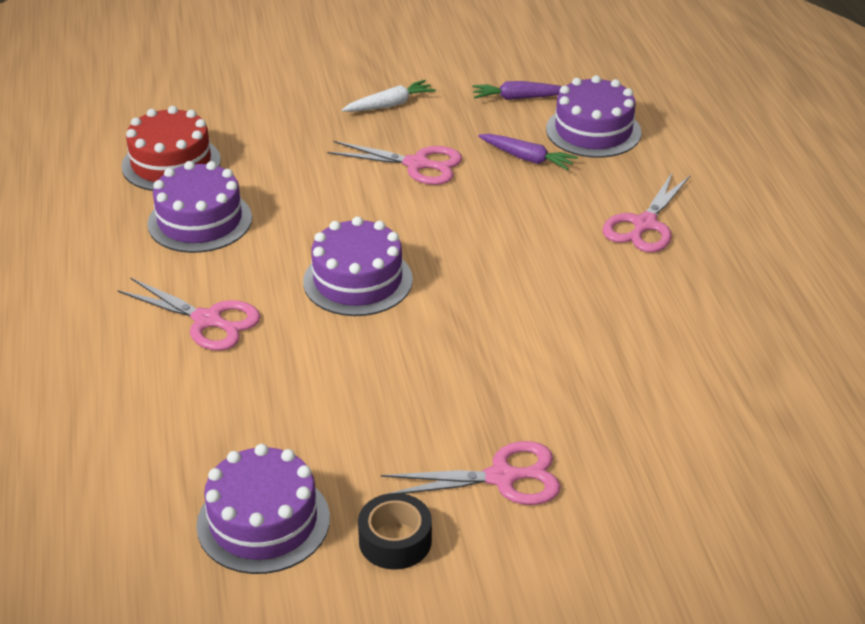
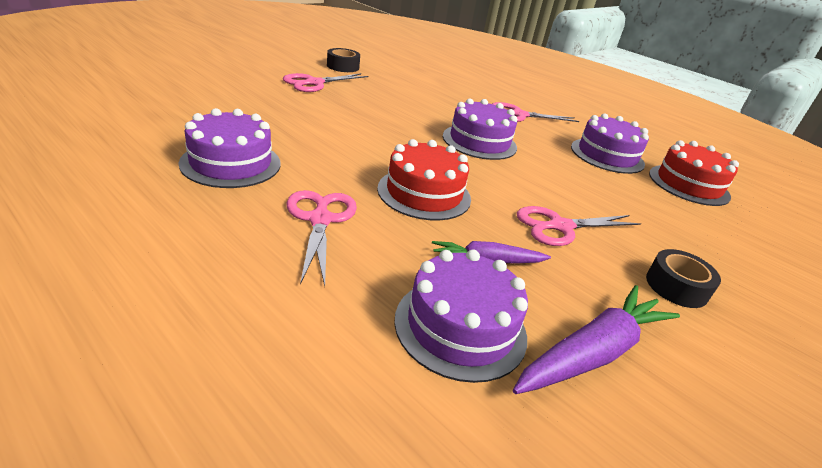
camera: 140 degrees right, 5 degrees down
(263, 521) = (398, 67): purple cake -> purple cake (231, 163)
(390, 105) = (676, 287): white carrot -> black tape
(518, 227) = (424, 193): none -> red cake
(519, 98) = (593, 352): purple carrot -> purple carrot, size x1.61

